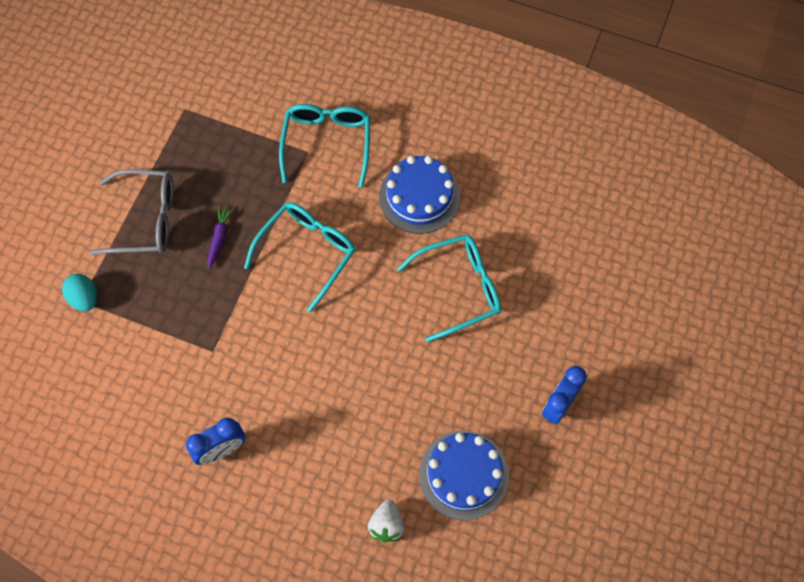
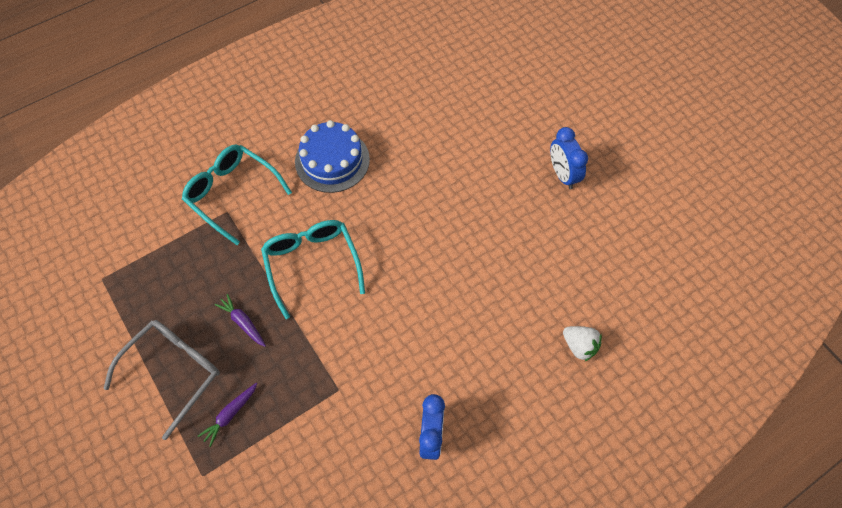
camera: 55 degrees left, 5 degrees down
(84, 298) = (202, 471): turquoise egg -> none
(139, 285) = (230, 414): none -> purple carrot
(459, 288) = (426, 181): turquoise glasses -> none
(463, 474) = (574, 268): blue cake -> none

